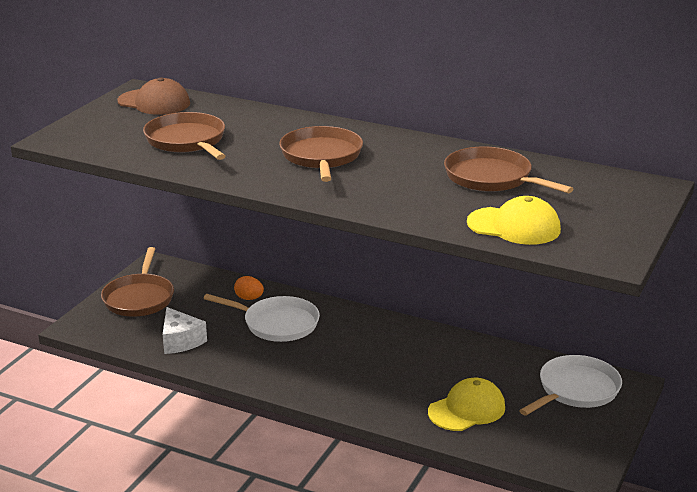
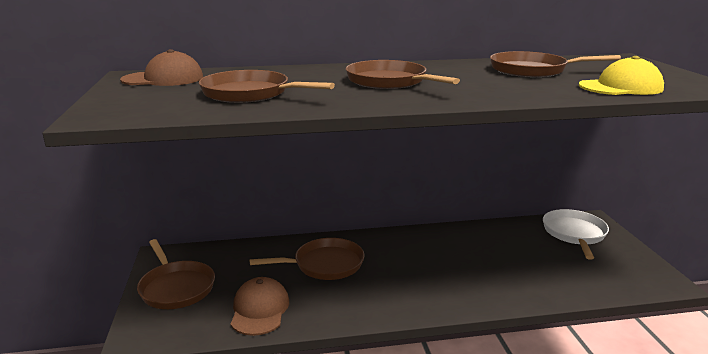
camera: 35 degrees left, 5 degrees down
(180, 341) = (260, 310): white cheese -> brown cap
(249, 298) = (277, 253): orange egg -> none
(277, 324) = (325, 264): white pan -> brown pan
(467, 409) = (540, 273): yellow cap -> none

